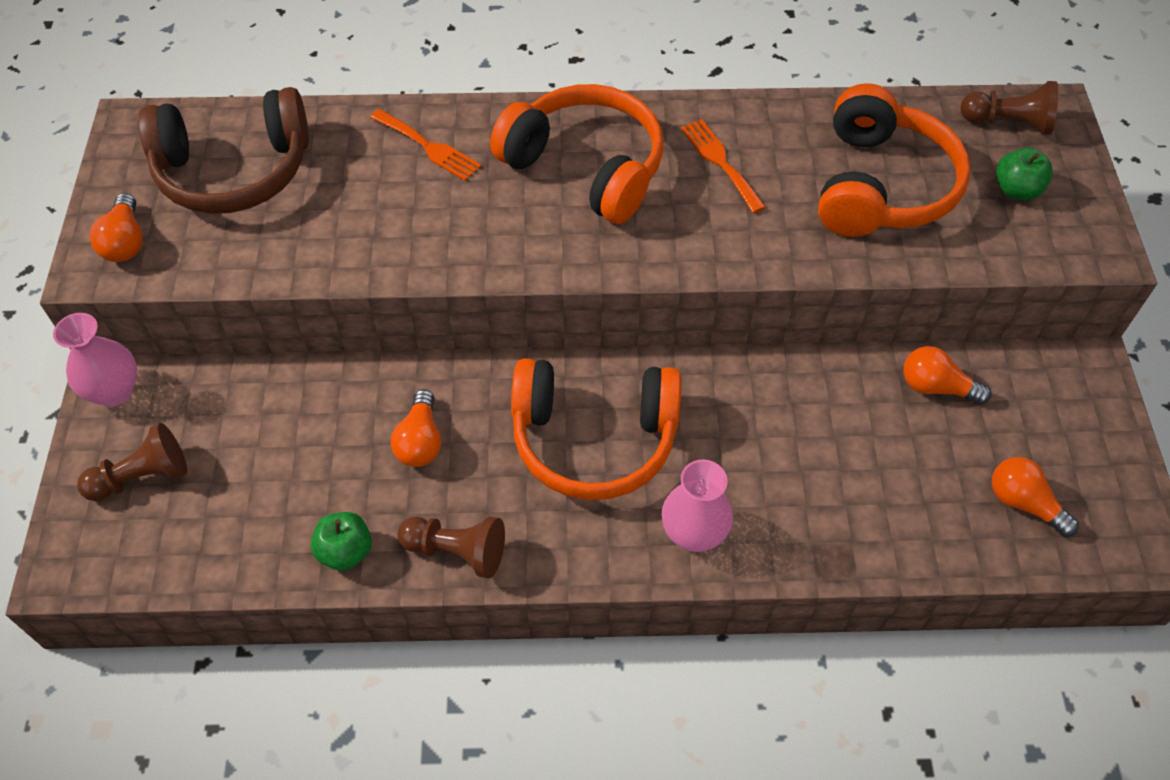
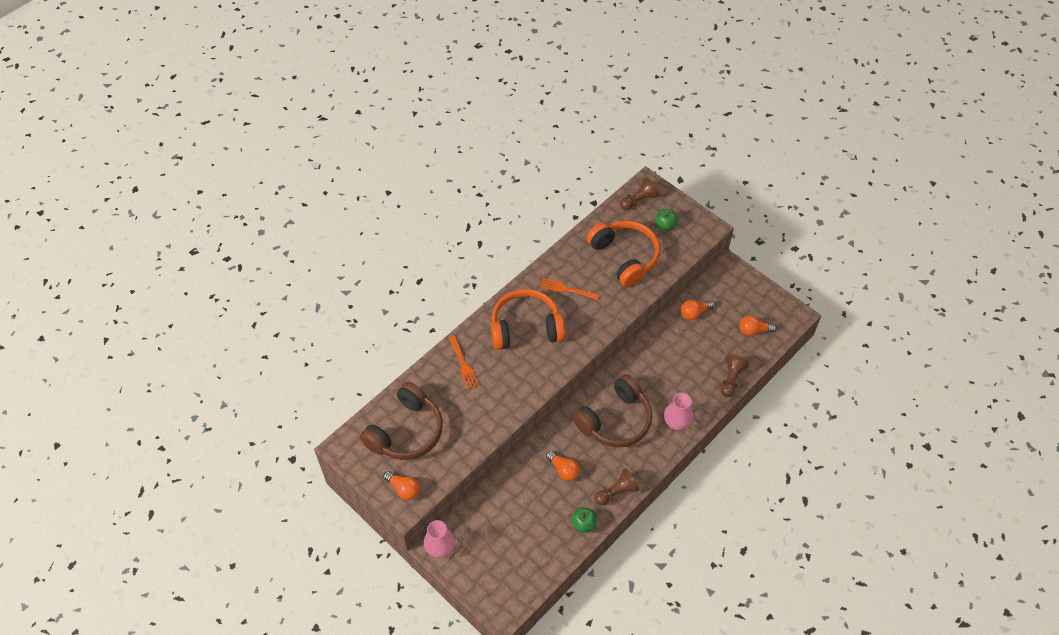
camera: 45 degrees left, 0 degrees up
(142, 477) = (489, 564): brown pawn -> brown pawn (731, 379)
(429, 147) = (463, 364): orange fork -> orange fork turned 75 degrees clockwise
(594, 438) = (615, 420): orange headphones -> brown headphones

